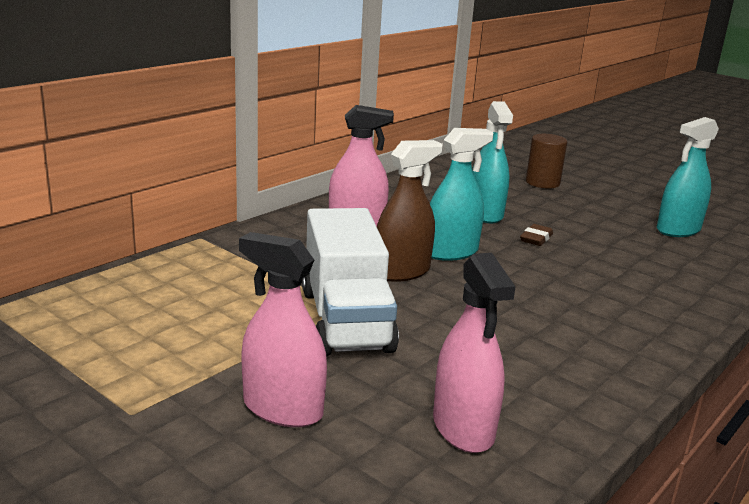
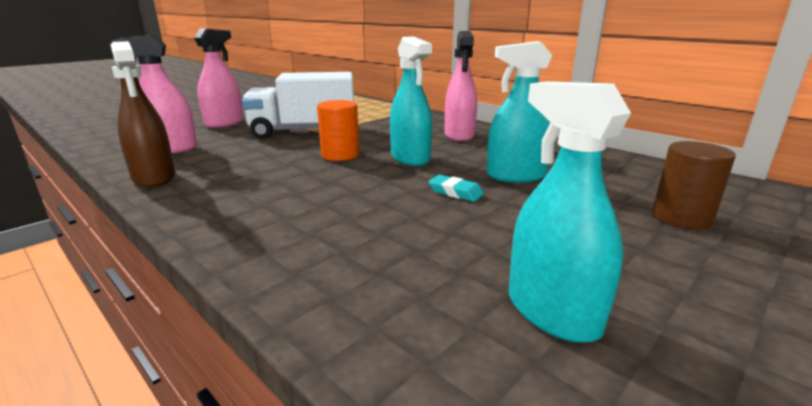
camera: 95 degrees right, 0 degrees up
(402, 272) = (371, 144): brown spray bottle -> brown spray bottle (154, 177)
(452, 289) = (340, 155): none -> orange cylinder
(536, 239) = (455, 192): brown eraser -> turquoise eraser

